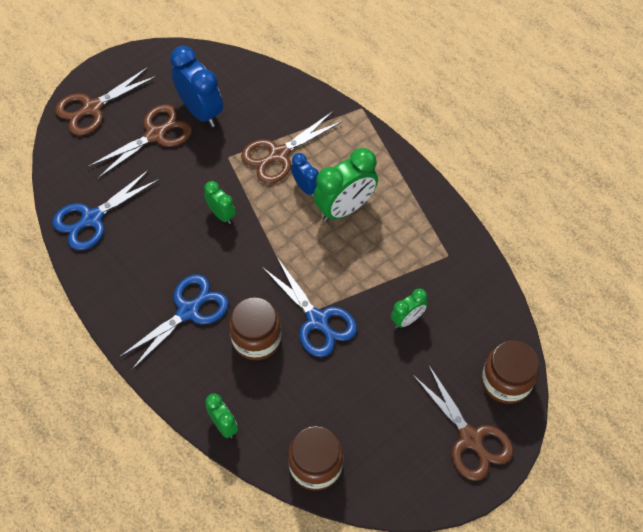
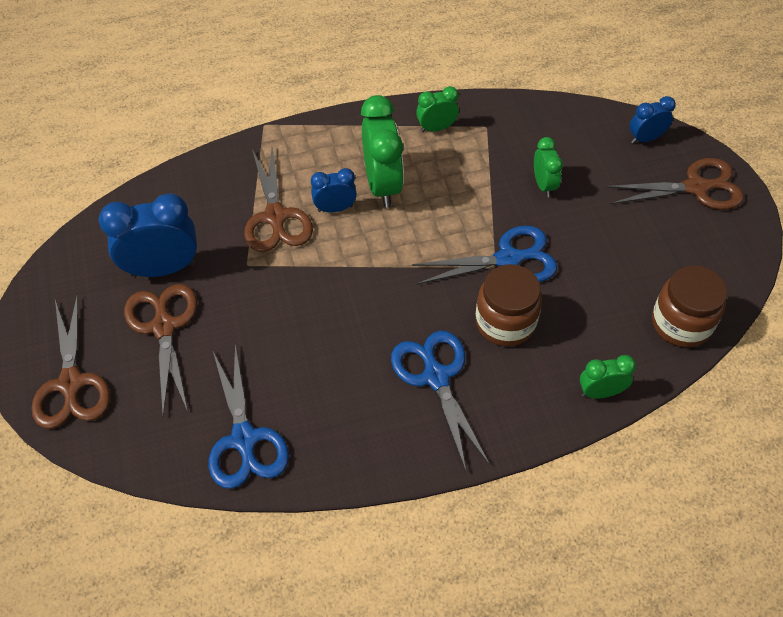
camera: 65 degrees left, 5 degrees down
(222, 214) = (323, 298): green clock -> green clock (436, 128)
(506, 381) = (645, 138): brown jar -> blue clock

